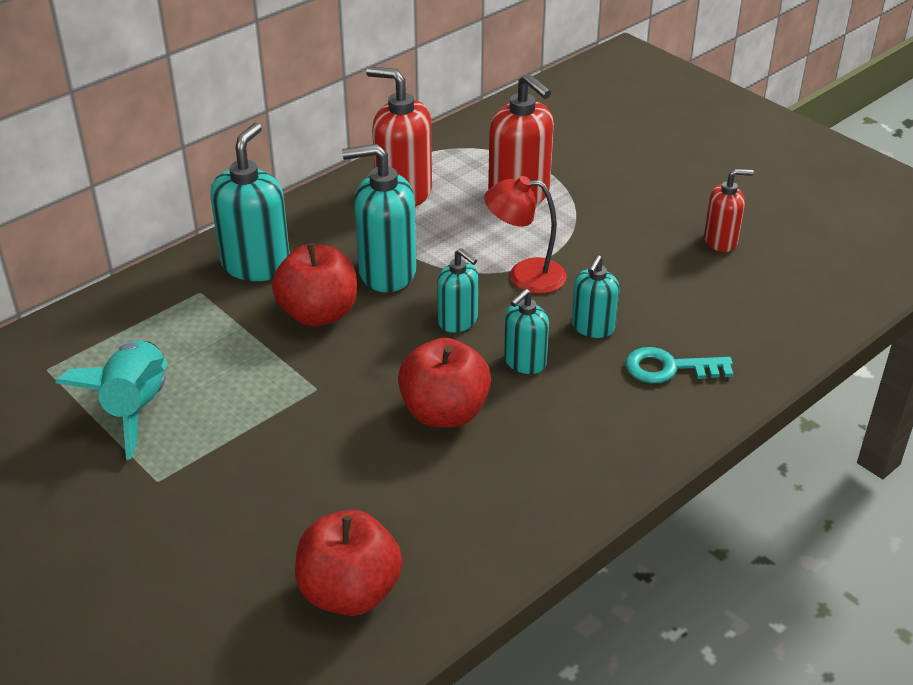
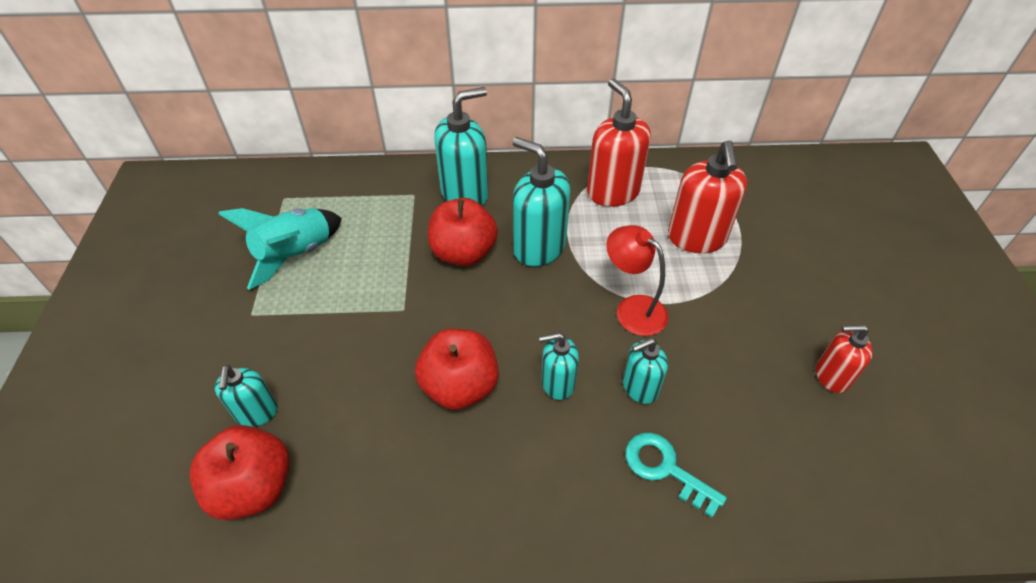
camera: 40 degrees right, 10 degrees up
(458, 321) = (546, 316): turquoise soap dispenser -> turquoise soap dispenser (256, 412)
(721, 241) = (831, 376): red soap dispenser -> red soap dispenser turned 150 degrees clockwise

